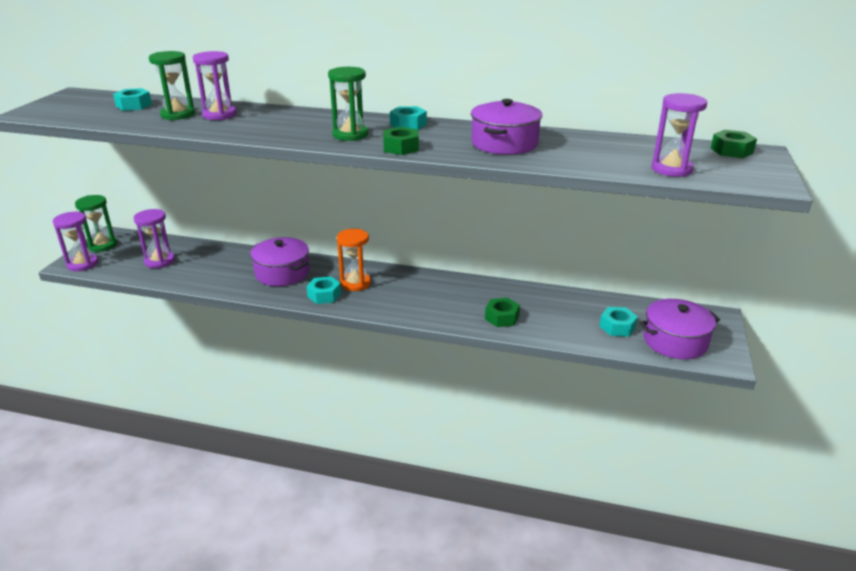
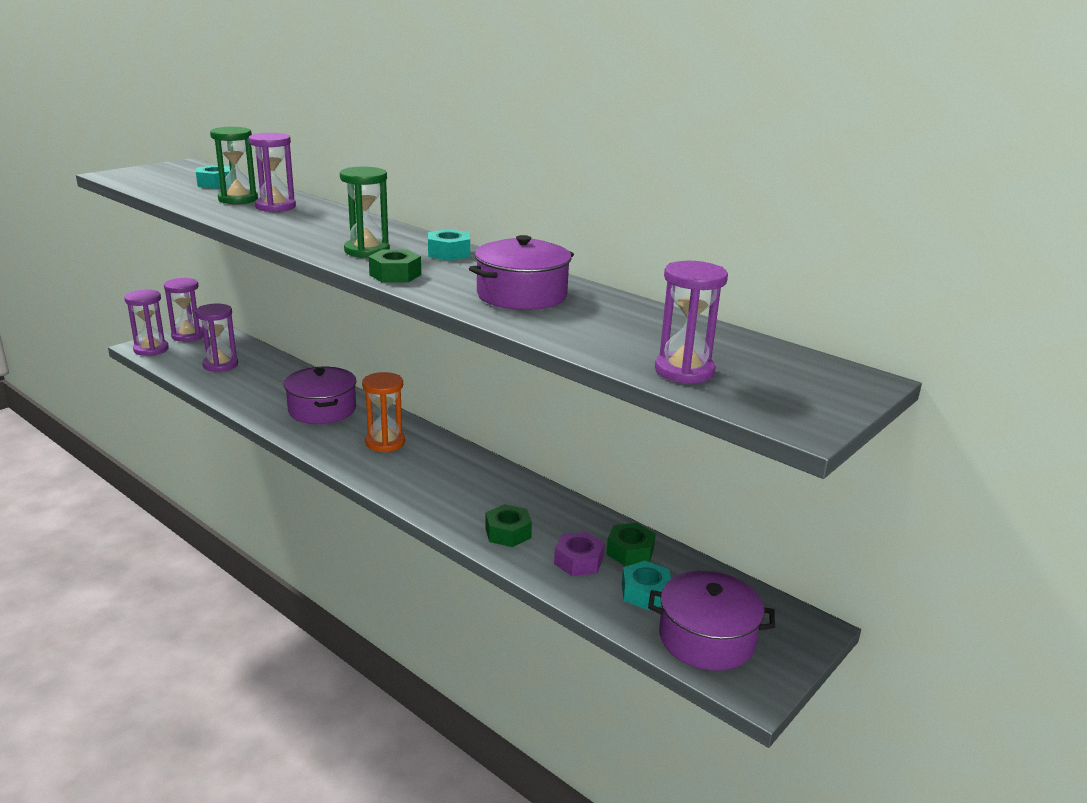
camera: 25 degrees right, 5 degrees down
(102, 245) = (188, 336): green hourglass -> purple hourglass
(324, 295) = (338, 446): turquoise nut -> none
(561, 321) = (578, 561): none -> purple nut
(731, 151) = (818, 369): green nut -> green nut (630, 551)

